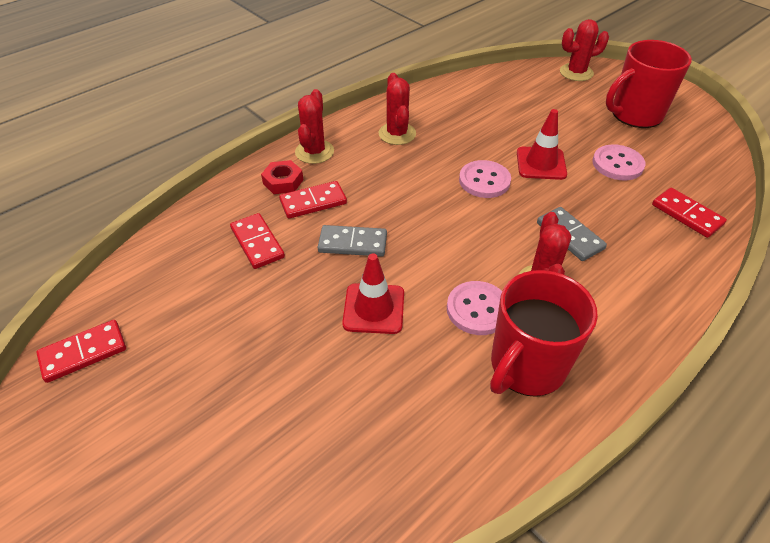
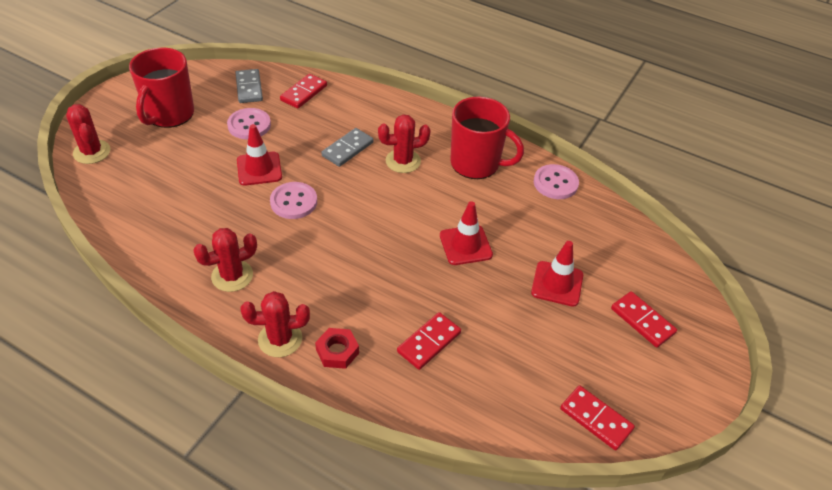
camera: 110 degrees left, 0 degrees up
(272, 387) = (557, 284): none -> red traffic cone
(313, 202) = (360, 316): red domino -> red domino (642, 321)
(352, 243) = (403, 274): grey domino -> grey domino (249, 88)
(477, 309) = (441, 190): pink button -> pink button (555, 183)
(635, 114) = (169, 114): red mug -> red mug turned 60 degrees clockwise

